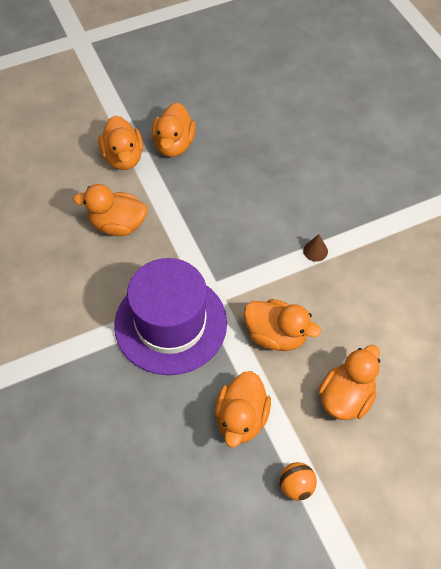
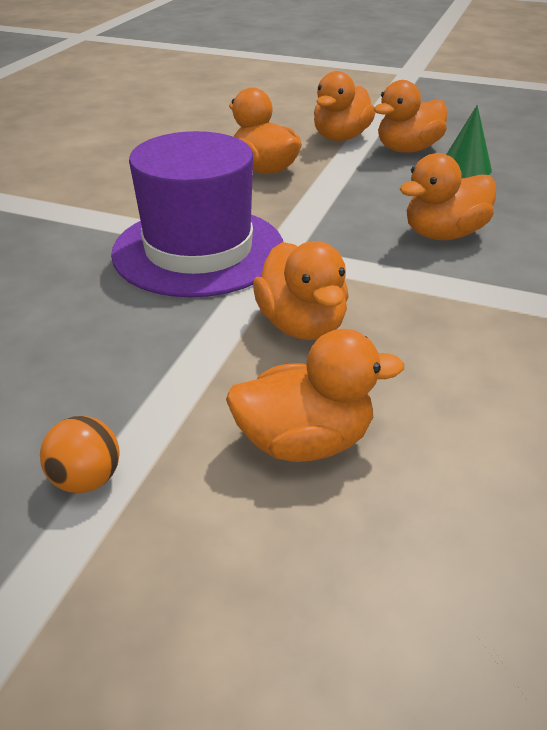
camera: 45 degrees right, 20 degrees down
(221, 143) = (465, 168): none -> green cone
(241, 418) = (138, 365): orange duck -> orange duck (443, 234)
(315, 251) = (469, 287): brown cone -> none

